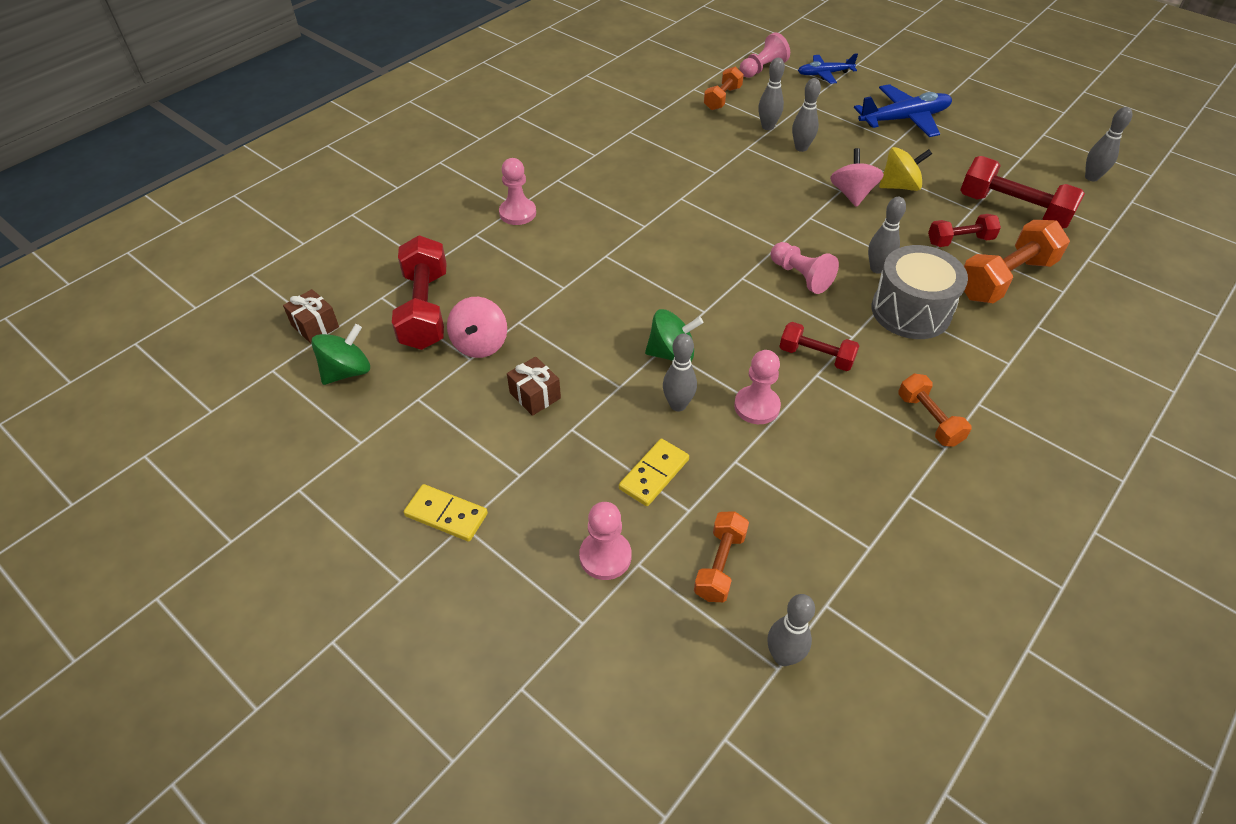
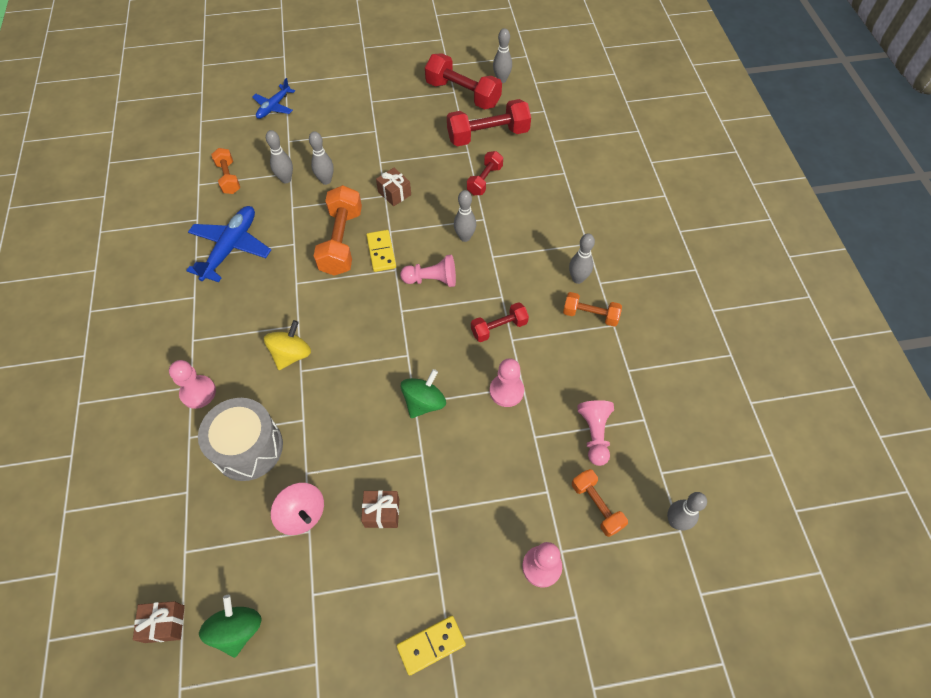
camera: 50 degrees left, 10 degrees up
(425, 309) = (230, 528): red dumbbell -> red dumbbell (463, 94)
(654, 474) = (506, 490): yellow domino -> yellow domino (381, 252)
(678, 405) = (467, 433): grey bowling pin -> grey bowling pin (577, 279)
(762, 69) = (227, 132): pink pawn -> pink pawn (594, 434)
(852, 194) = (394, 193): pink spinning top -> brown gift
(899, 186) = (413, 165): yellow spinning top -> yellow spinning top (291, 354)
(904, 119) = (362, 110): blue plane -> blue plane (231, 248)
(911, 311) = (511, 252): grey drum -> grey drum (248, 448)
(1005, 279) = (531, 188): orange dumbbell -> orange dumbbell (341, 241)

